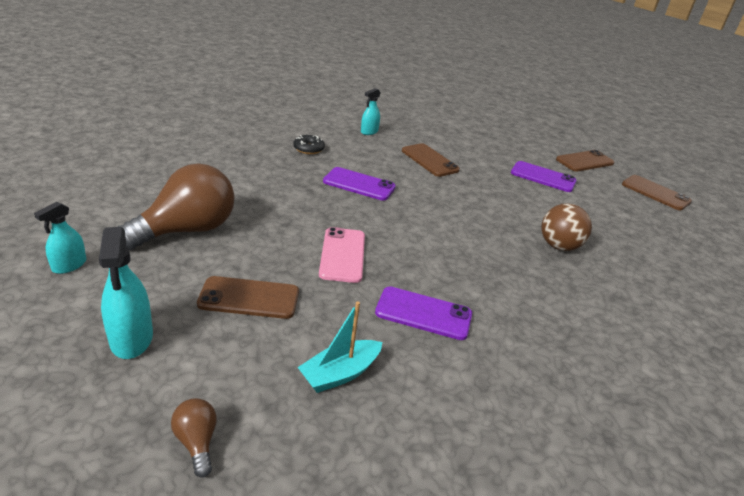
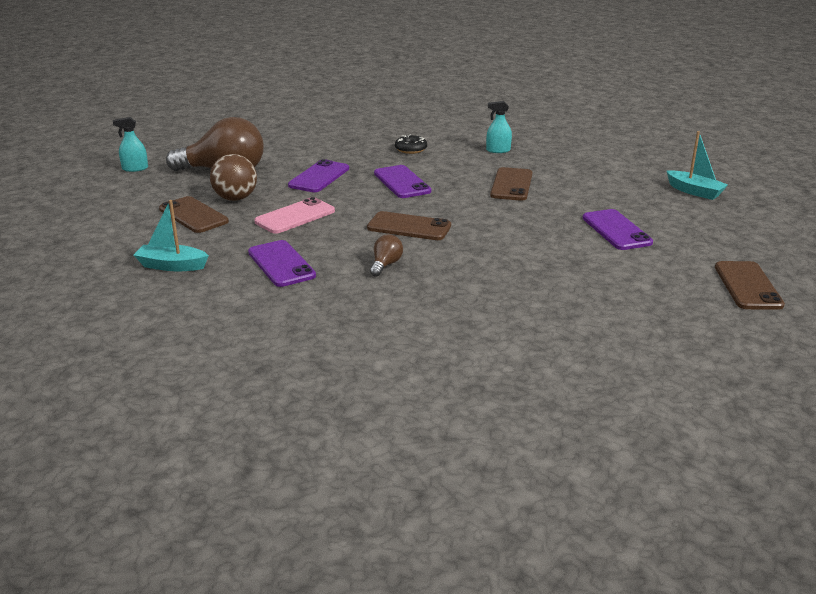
camera: 50 degrees right, 5 degrees down
(131, 338) = (106, 209): turquoise spray bottle -> none
(197, 442) = (60, 257): brown light bulb -> brown light bulb (385, 265)
(287, 203) = (319, 177): none -> purple phone
(522, 132) = (694, 191): none -> turquoise boat
(558, 246) = (495, 276): brown ball -> brown ball (235, 198)
(584, 161) = (716, 235): brown phone -> brown phone (409, 227)

